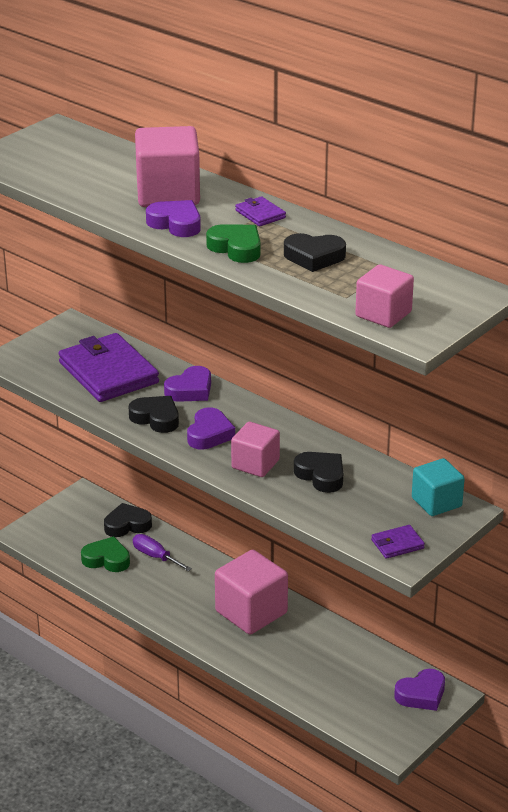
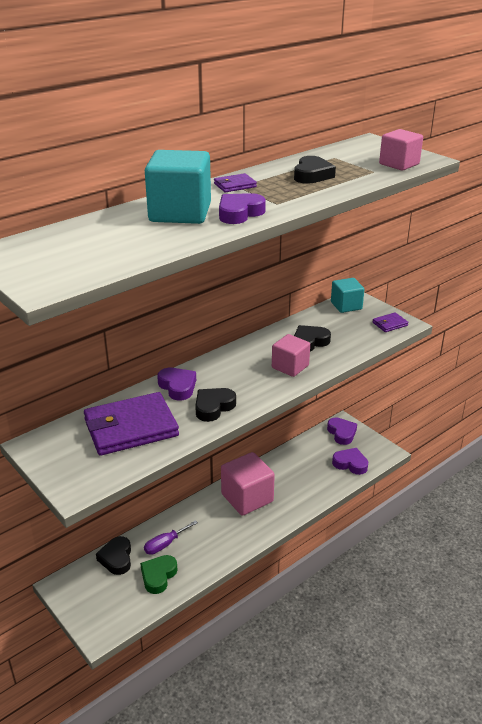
camera: 80 degrees left, 0 degrees up
(168, 194) = (180, 213): pink cube -> turquoise cube
(209, 434) = (244, 383): purple heart -> purple heart (350, 464)
(236, 248) = (291, 196): green heart -> none
(397, 544) = (390, 324): purple wallet -> purple wallet turned 75 degrees clockwise

